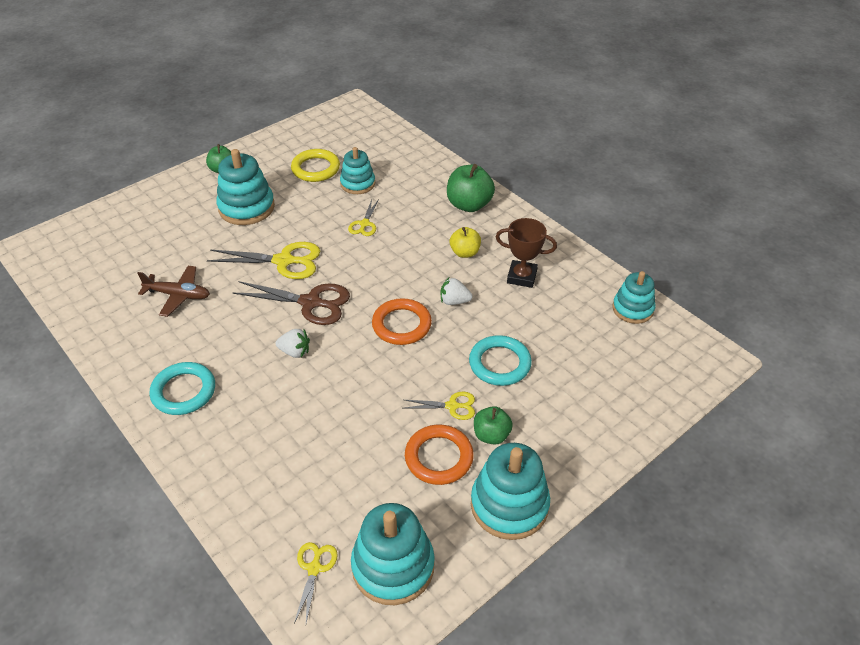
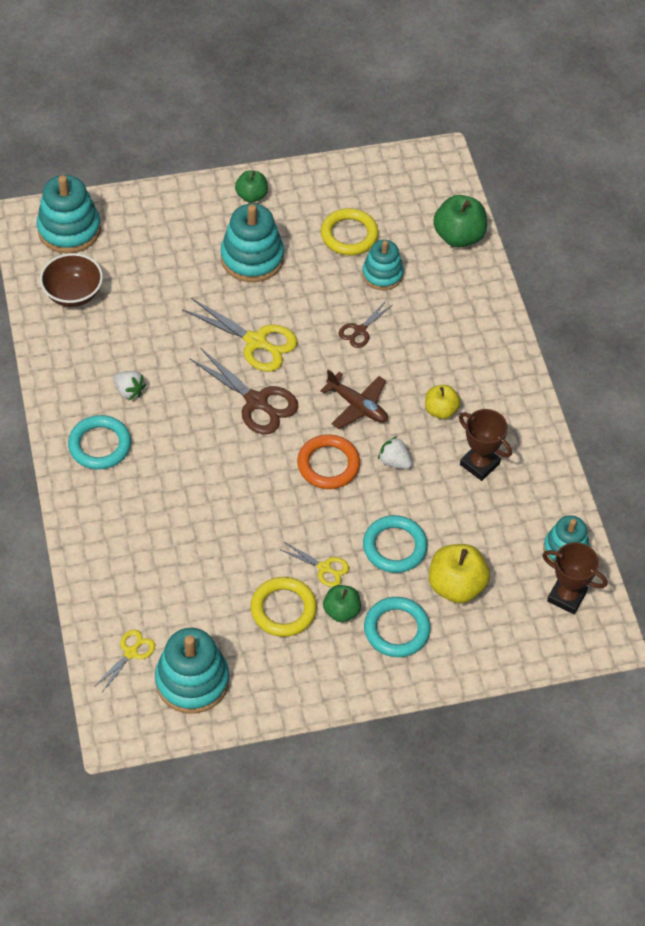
camera: 25 degrees right, 10 degrees up
(100, 284) = (73, 294): none -> brown bowl
(178, 295) = (139, 338): brown plane -> brown plane (357, 406)
(295, 352) = (215, 449): white strawberry -> white strawberry (129, 391)
(364, 224) = (360, 330): yellow scissors -> brown scissors
(439, 457) = (283, 609): orange ring -> yellow ring
(469, 205) = (483, 353): green apple -> green apple (458, 236)
(509, 505) = (316, 678): turquoise stacking toy -> turquoise stacking toy (69, 229)
(549, 429) = (396, 629): none -> turquoise ring
(571, 372) = (456, 586): none -> yellow apple
(661, 342) = (566, 596): none -> brown trophy

